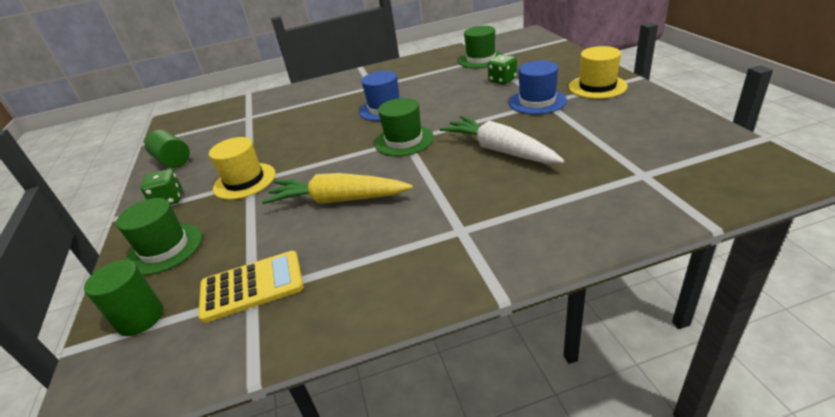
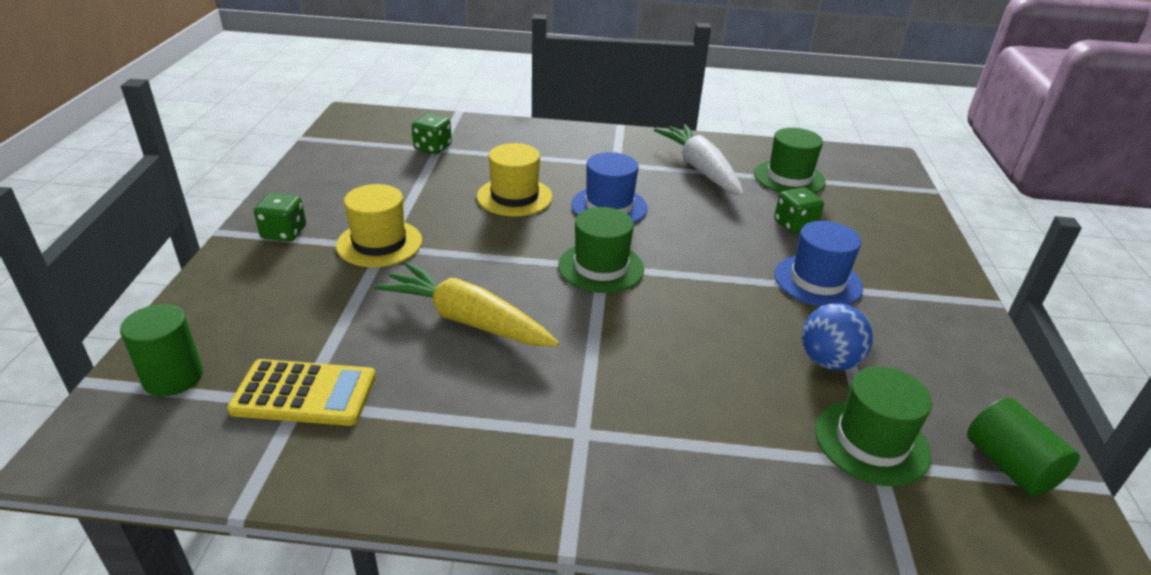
camera: 15 degrees right, 0 degrees up
(165, 249) = (244, 298): green hat -> green hat (871, 442)
(173, 161) = (319, 178): green cylinder -> green cylinder (1009, 466)
(244, 118) = (433, 148): none -> green dice
(499, 150) = (712, 337): white carrot -> white carrot (700, 169)
(575, 137) = (828, 361): none -> blue ball
(597, 87) = (921, 293): yellow hat -> yellow hat (514, 197)

